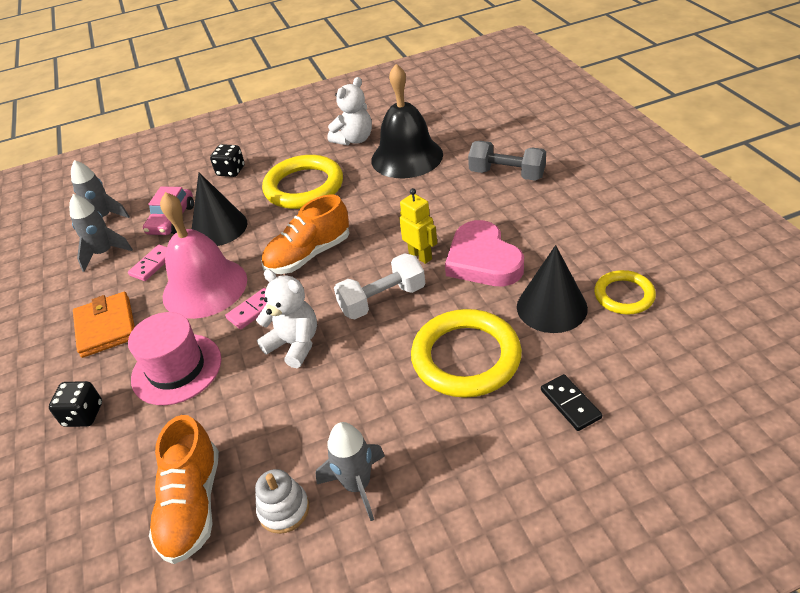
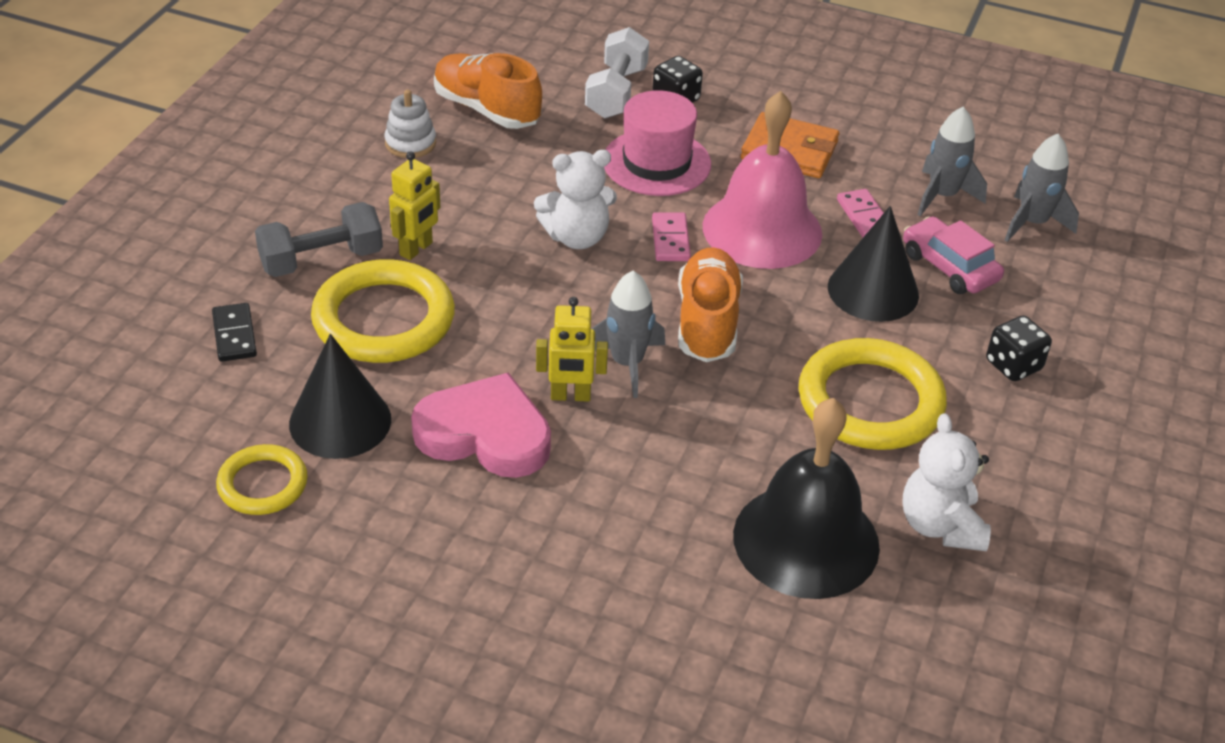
camera: 125 degrees right, 0 degrees up
(357, 485) = (370, 184): grey rocket -> grey rocket (627, 363)
(382, 300) = (546, 324): white dumbbell -> white dumbbell (616, 92)
(392, 398) = (416, 249): none -> yellow robot
(507, 174) = (608, 598): grey dumbbell -> grey dumbbell (321, 260)
(570, 404) = (234, 335): black domino -> black domino turned 60 degrees clockwise

